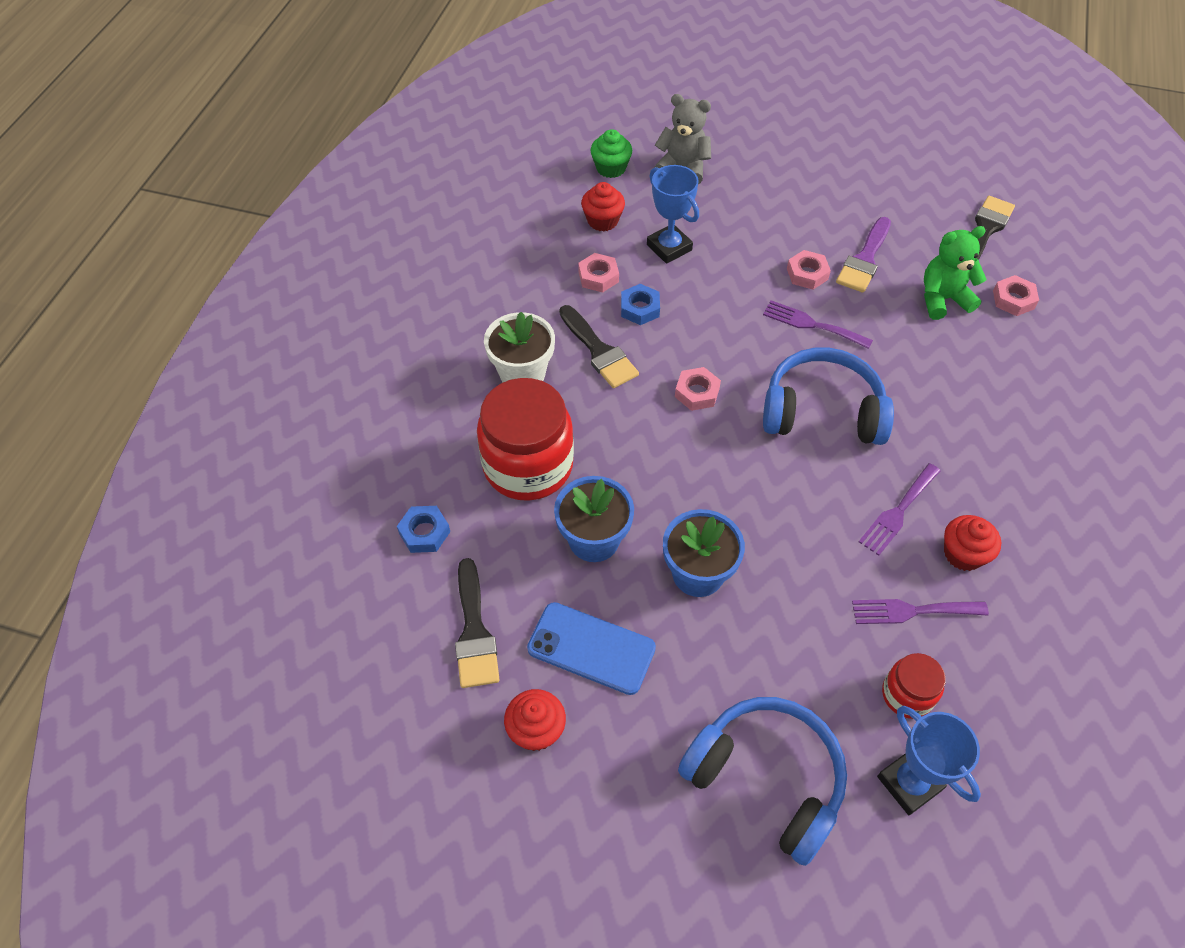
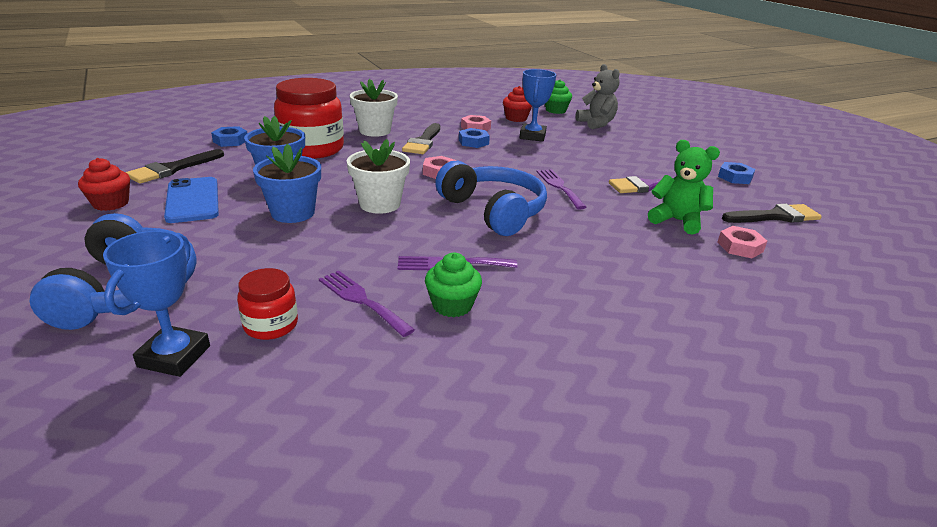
camera: 45 degrees right, 25 degrees down
(735, 490) = (380, 204): none -> white flower pot
(807, 274) = (596, 174): pink nut -> none
(898, 184) = (735, 177): none -> blue nut
(963, 554) = (452, 305): red cupcake -> green cupcake

